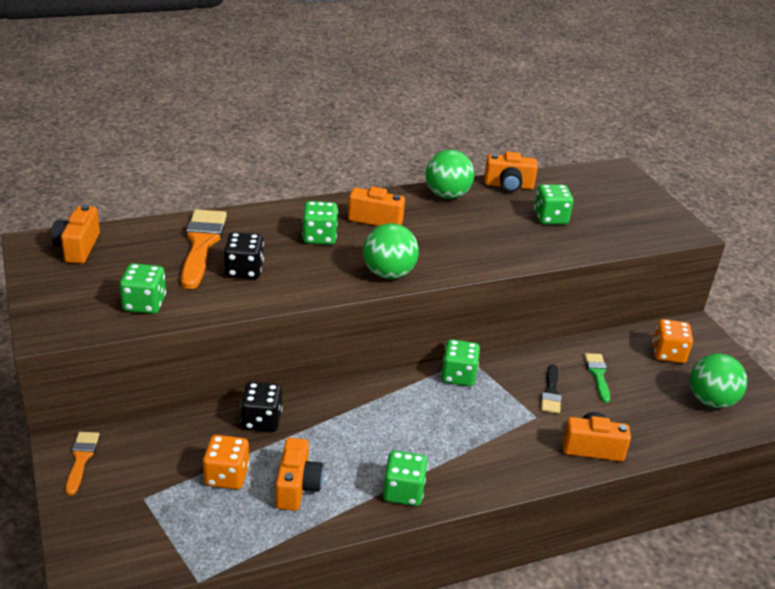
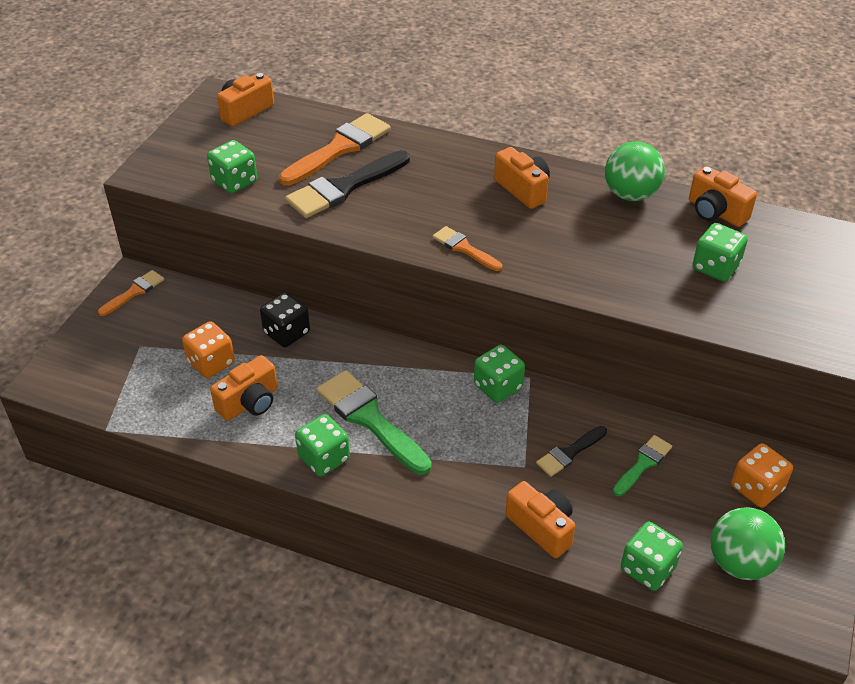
camera: 45 degrees right, 10 degrees up
(244, 270) = (344, 187): black dice -> black brush
(319, 237) = (447, 185): green dice -> green dice (647, 568)
(388, 274) = (464, 248): green ball -> orange brush
(401, 446) = (370, 419): none -> green brush

